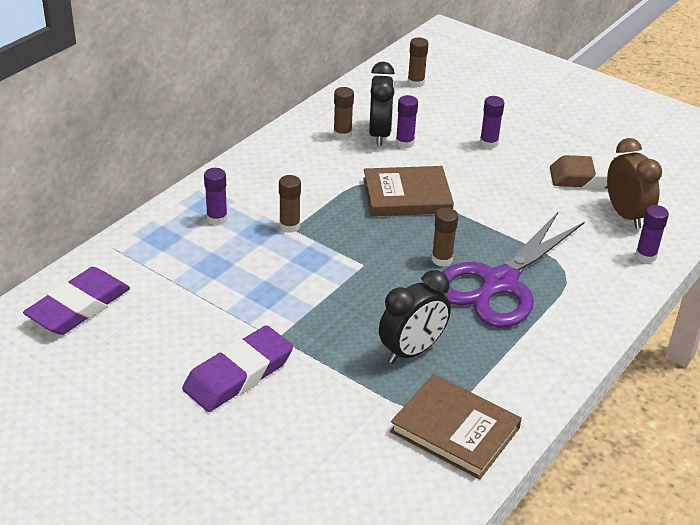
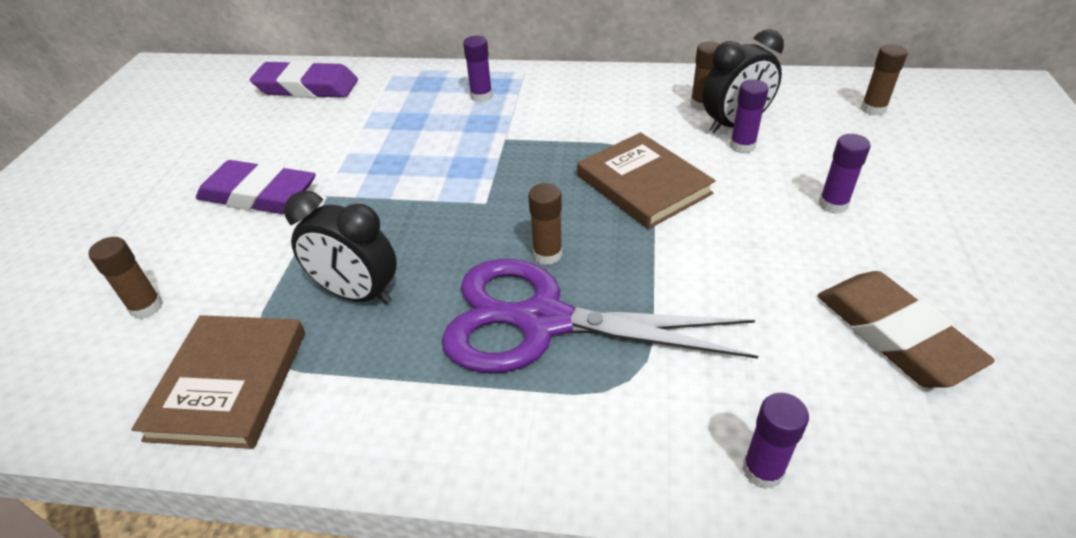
camera: 65 degrees right, 5 degrees up
(289, 226) = (508, 135): brown glue stick -> brown glue stick (146, 307)
(625, 215) = (845, 405): brown clock -> none

